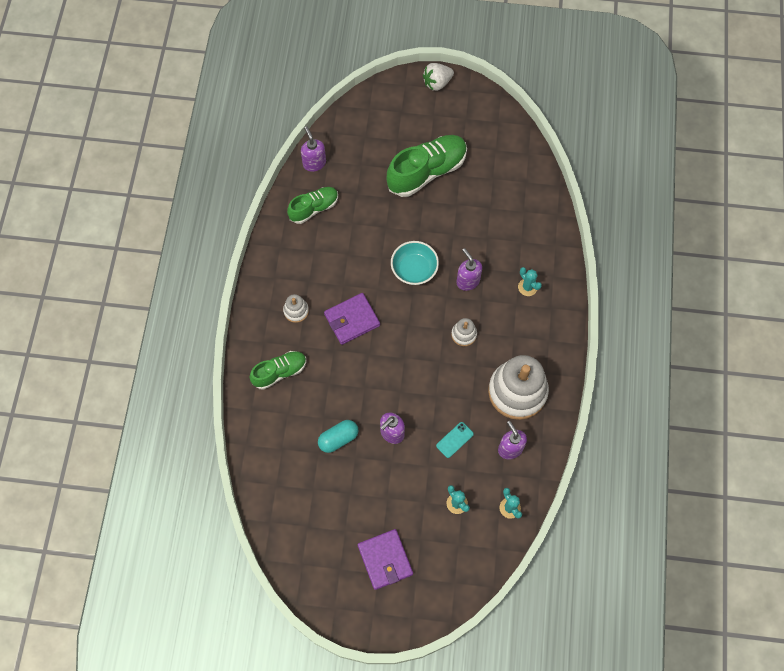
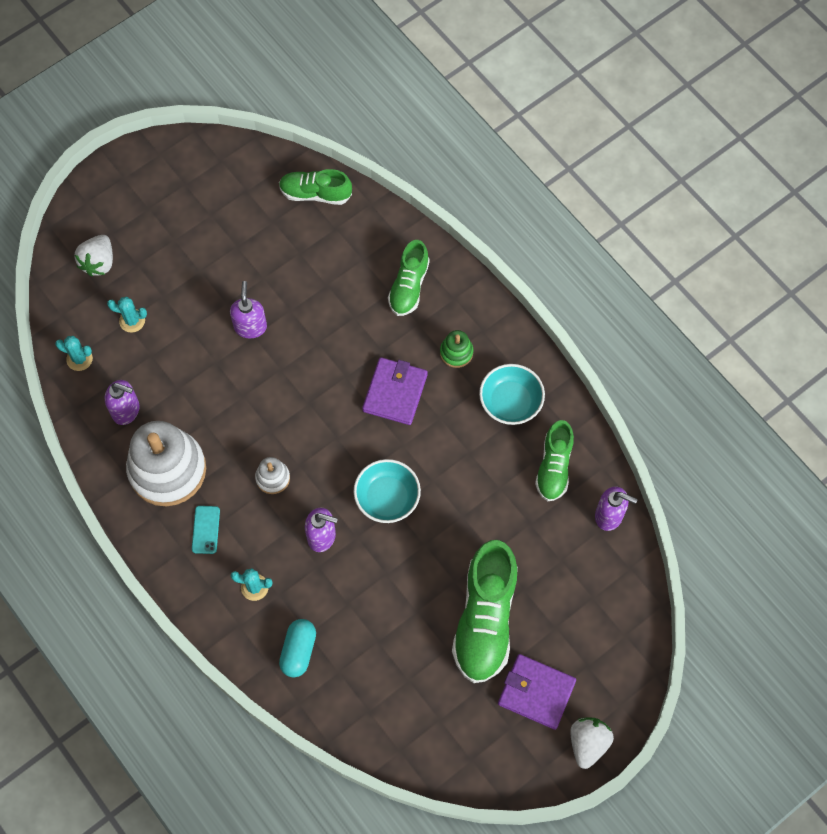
camera: 135 degrees right, 0 degrees up
(269, 483) = (315, 193): none -> green shoe
(296, 311) = (456, 352): white stacking toy -> green stacking toy
(298, 259) = (510, 402): none -> turquoise bowl
(338, 439) = (294, 279): turquoise capsule -> turquoise capsule (298, 651)
(385, 560) = (152, 223): purple wallet -> purple wallet (536, 692)
(442, 564) = (99, 262): none -> white strawberry
(454, 440) = (186, 372): turquoise phone -> turquoise phone (206, 530)

